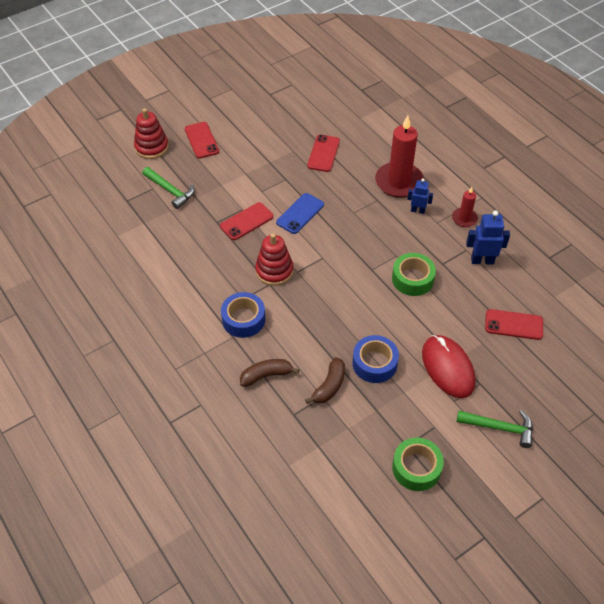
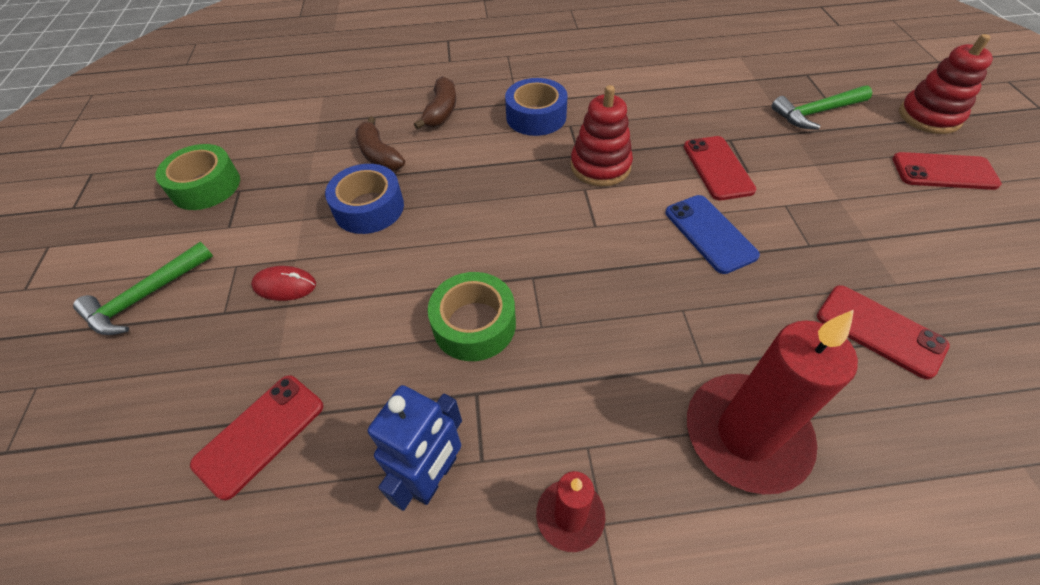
camera: 120 degrees right, 0 degrees up
(417, 210) = (640, 426): blue robot -> none
(448, 368) = (284, 285): red mouse -> red mouse, size x0.50

